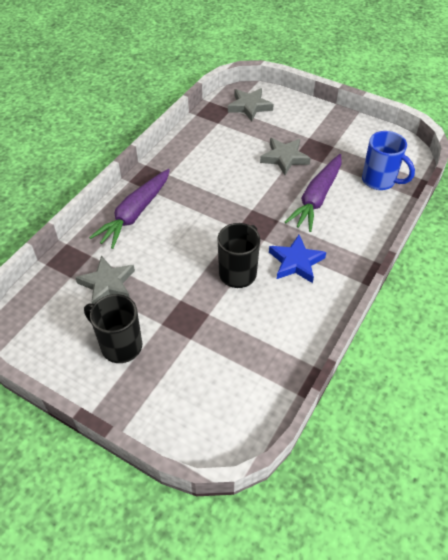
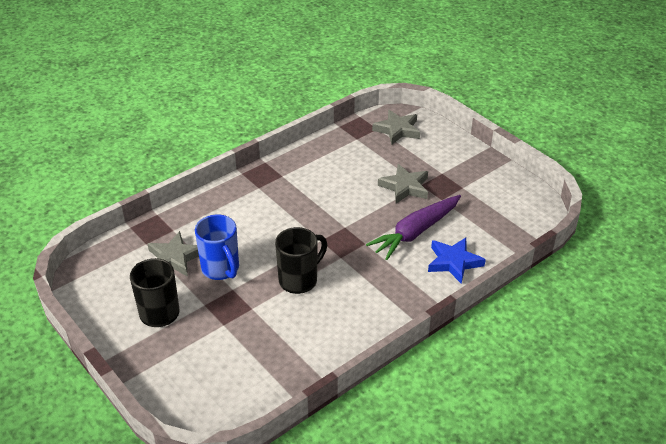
camera: 20 degrees right, 10 degrees down
(135, 214) = (231, 204): purple carrot -> none
(296, 262) = (360, 285): blue star -> blue star (453, 262)
(379, 181) = (492, 232): blue mug -> blue mug (221, 269)

